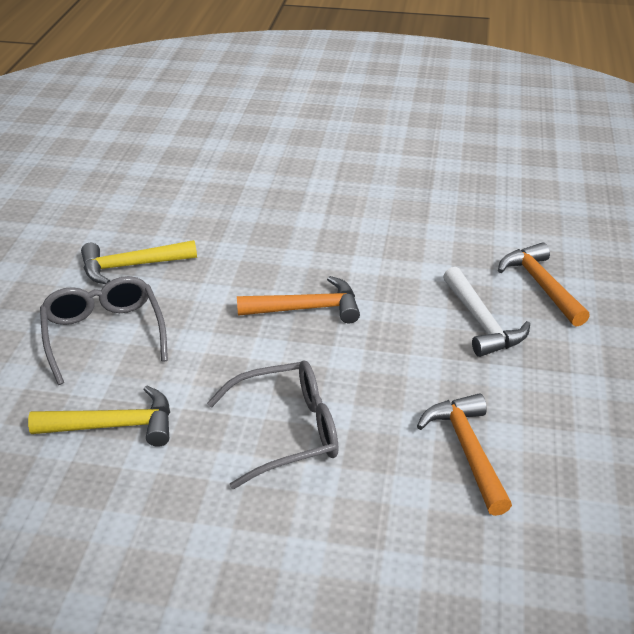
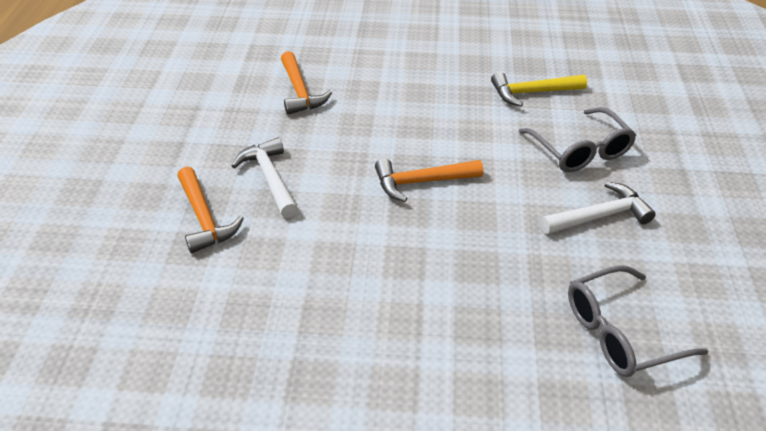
camera: 175 degrees right, 5 degrees up
(131, 266) = (600, 216): yellow hammer -> white hammer
(285, 432) = (418, 95): grey glasses -> grey glasses (621, 332)

